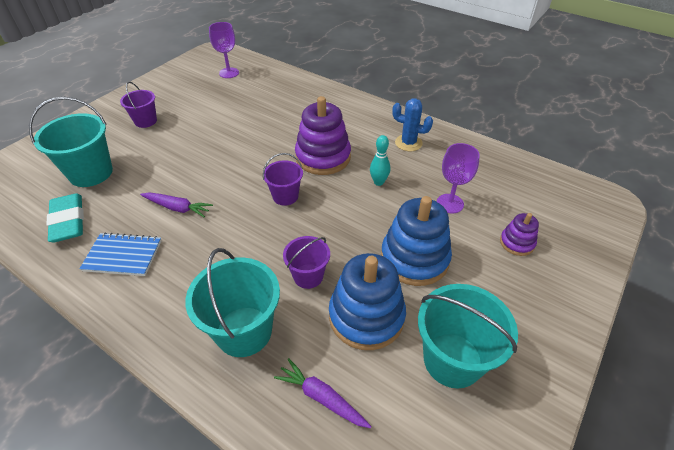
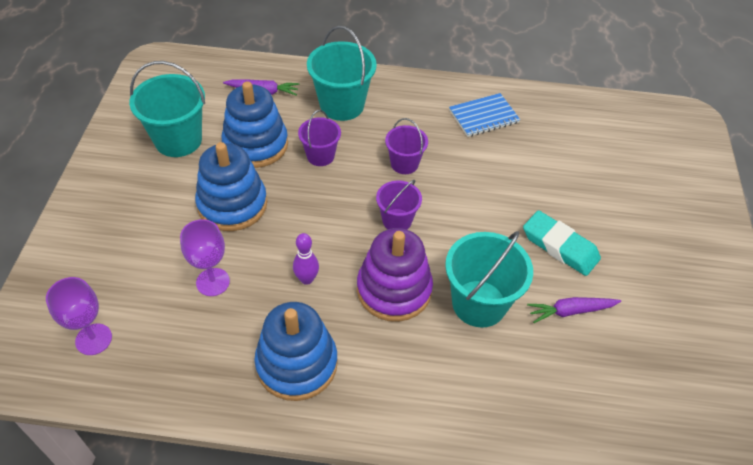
camera: 150 degrees right, 5 degrees up
(68, 221) = (563, 123): turquoise eraser -> turquoise eraser (560, 246)
(91, 173) = (611, 169): turquoise bucket -> turquoise bucket (479, 303)
(145, 121) = (652, 255): purple bucket -> purple bucket (404, 164)
(178, 208) = (487, 168): purple carrot -> purple carrot (570, 311)
(229, 73) = (669, 407): purple goblet -> purple goblet (93, 339)
(378, 182) = (307, 279): turquoise bowling pin -> purple bowling pin
(408, 143) = (297, 364): blue cactus -> blue stacking toy
(517, 243) = (130, 259): purple stacking toy -> none

